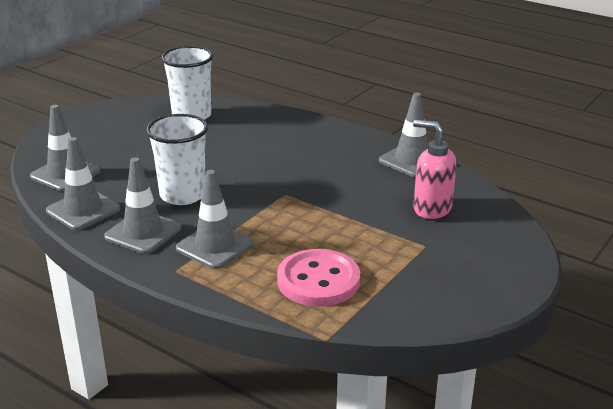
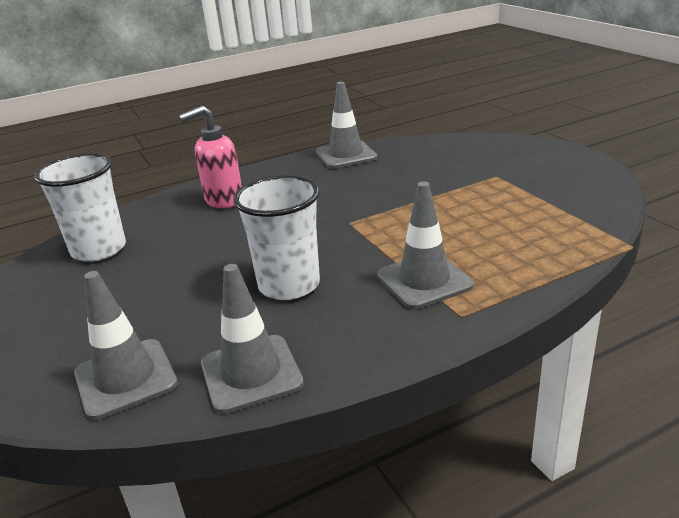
camera: 60 degrees left, 0 degrees up
(143, 232) = (355, 328): grey traffic cone -> none
(318, 280) = (528, 233): pink button -> none
(431, 209) = (436, 163): pink soap dispenser -> pink soap dispenser (223, 200)

